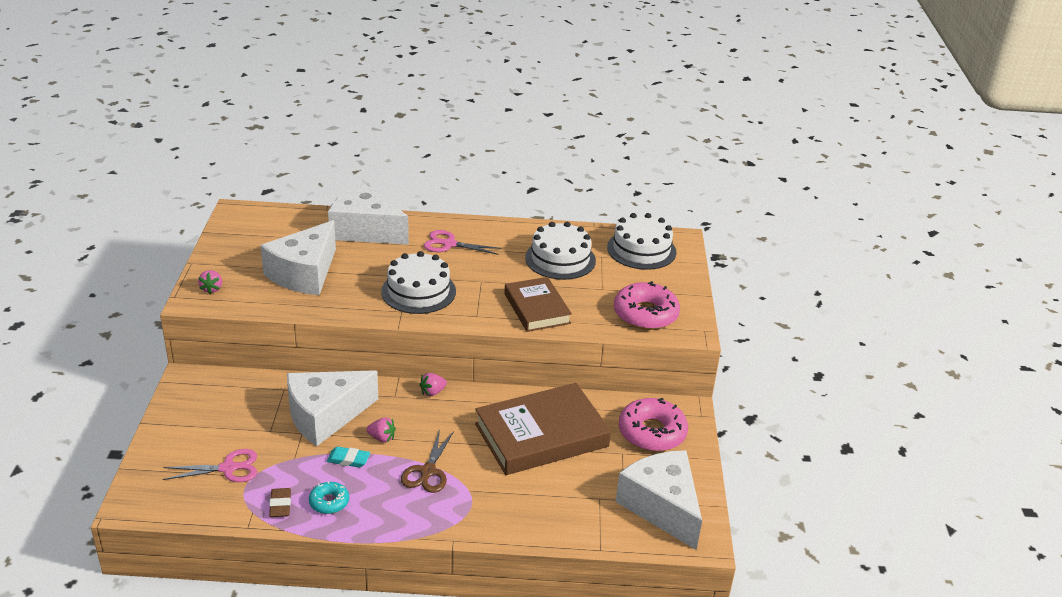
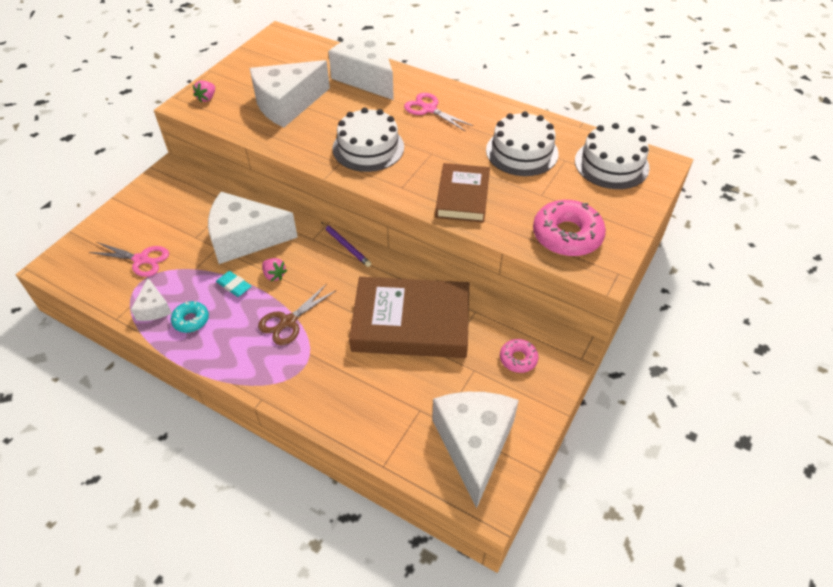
camera: 30 degrees right, 15 degrees up
(280, 505) = (153, 308): brown eraser -> white cheese
(432, 392) = (346, 246): pink strawberry -> purple pencil
(652, 432) = (518, 359): pink donut -> pink donut, size x0.53

